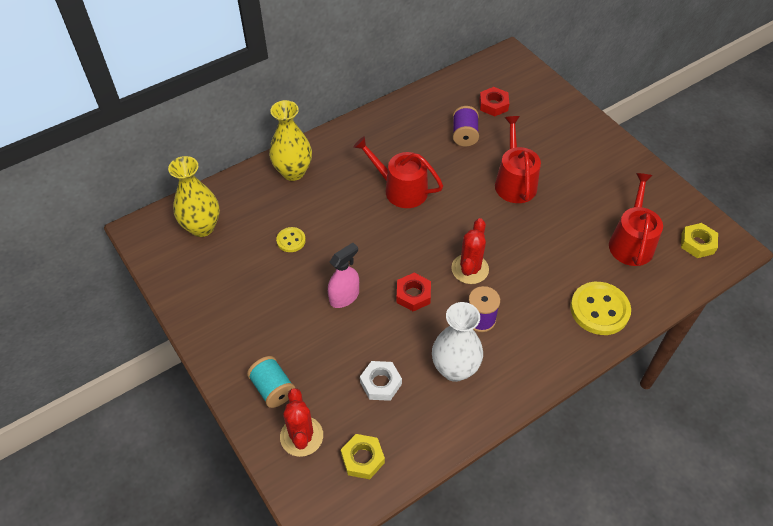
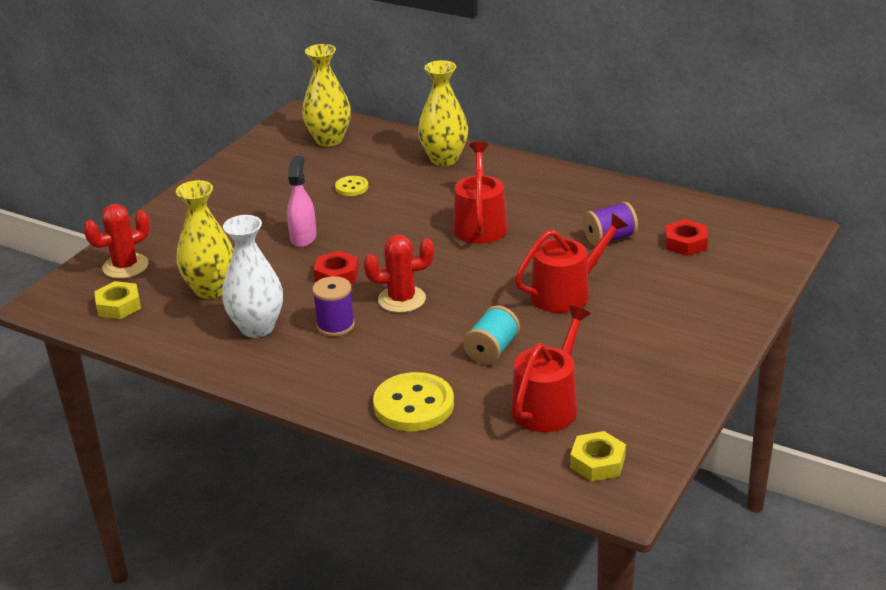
camera: 65 degrees right, 20 degrees down
(273, 389) = (168, 236): turquoise spool -> turquoise spool (492, 350)
(344, 297) = (303, 237): pink spray bottle -> pink spray bottle turned 105 degrees counterclockwise
(380, 383) = (211, 289): white nut -> yellow vase
(631, 242) = (548, 404): red watering can -> red watering can turned 45 degrees counterclockwise

